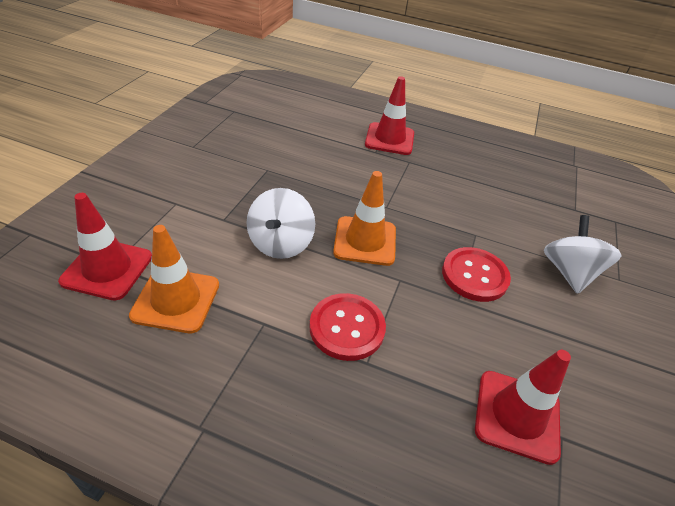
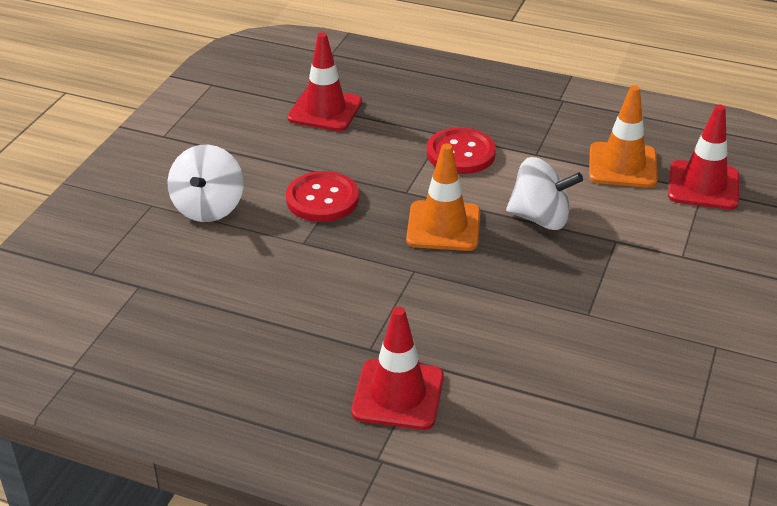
camera: 175 degrees left, 5 degrees down
(280, 243) = (540, 218): white spinning top -> white spinning top turned 90 degrees clockwise

